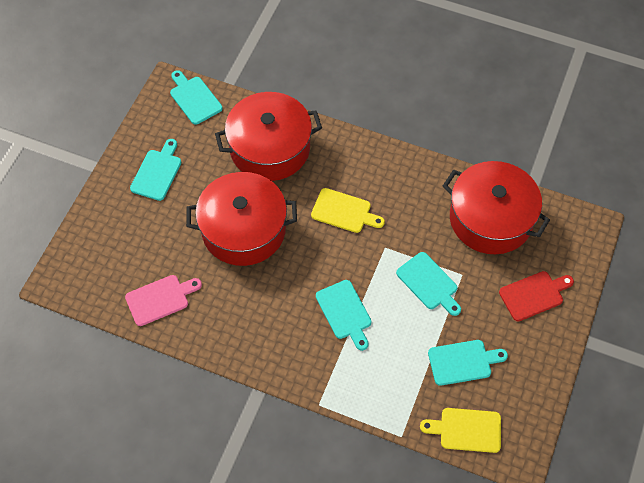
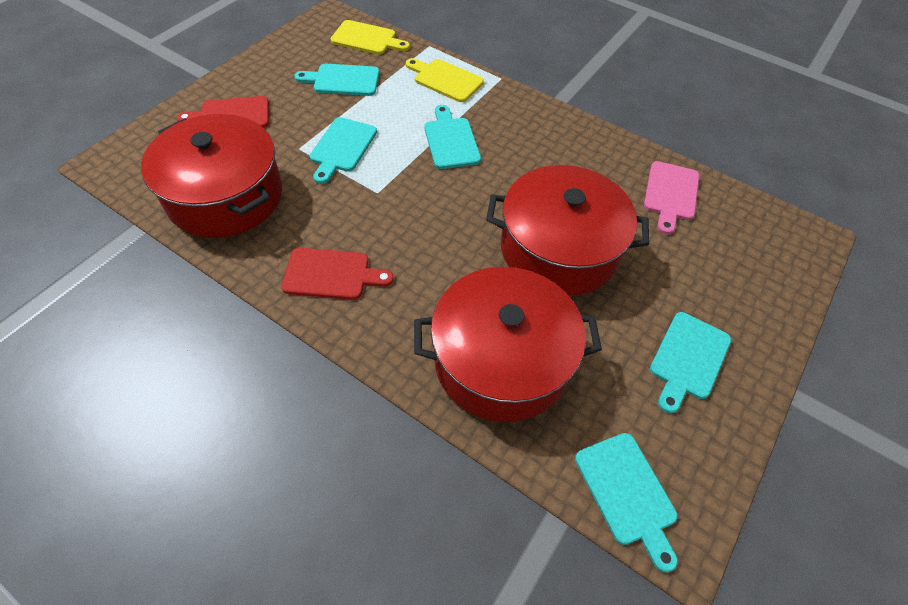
camera: 170 degrees left, 5 degrees down
(160, 299) = (670, 194): pink cutting board -> pink cutting board turned 60 degrees counterclockwise
(344, 211) = (414, 243): yellow cutting board -> yellow cutting board (445, 79)
(390, 178) = (331, 274): none -> red cutting board
(429, 283) = (342, 147): turquoise cutting board -> turquoise cutting board turned 135 degrees counterclockwise

